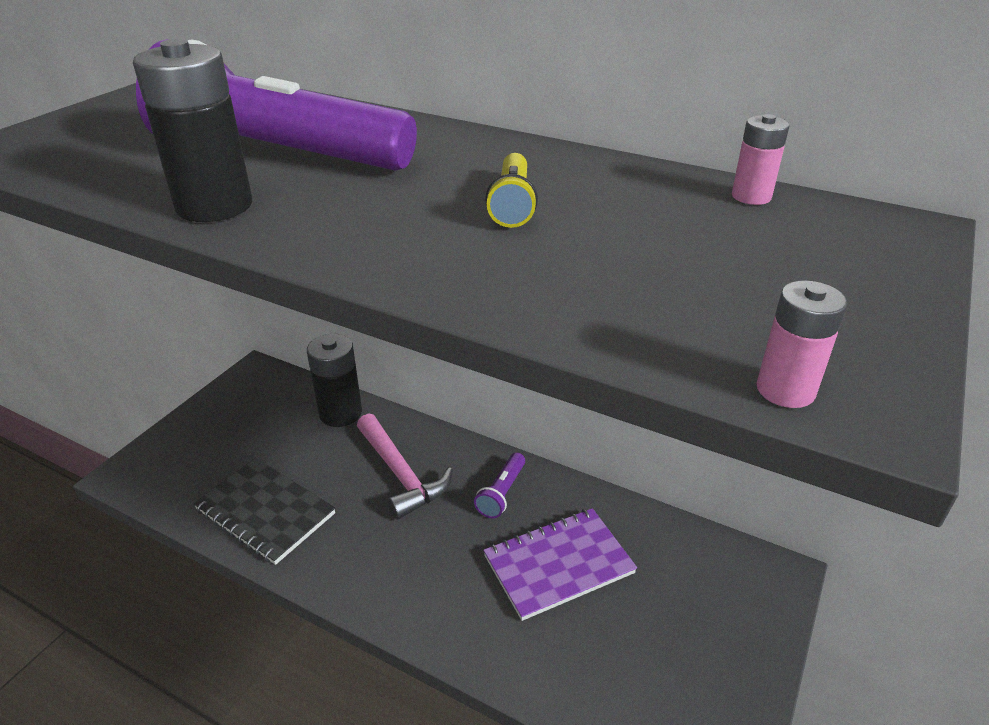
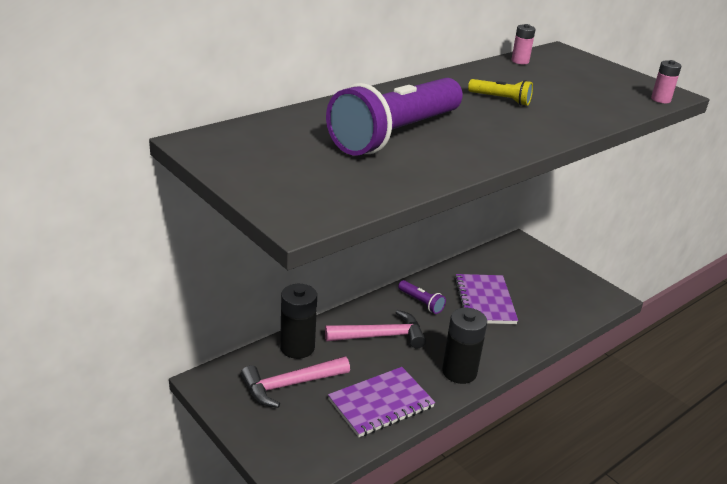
camera: 70 degrees left, 5 degrees down
(214, 206) = (459, 159): black battery -> black battery (459, 372)
(265, 512) = (381, 403): black notebook -> purple notebook
(271, 428) = (290, 385): none -> pink hammer

